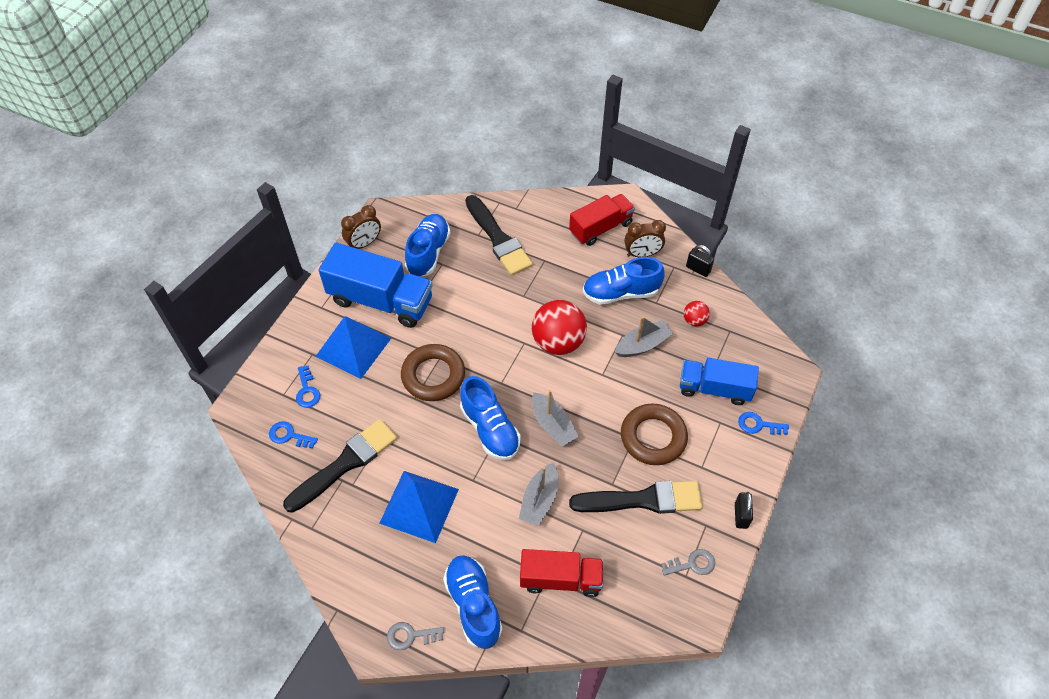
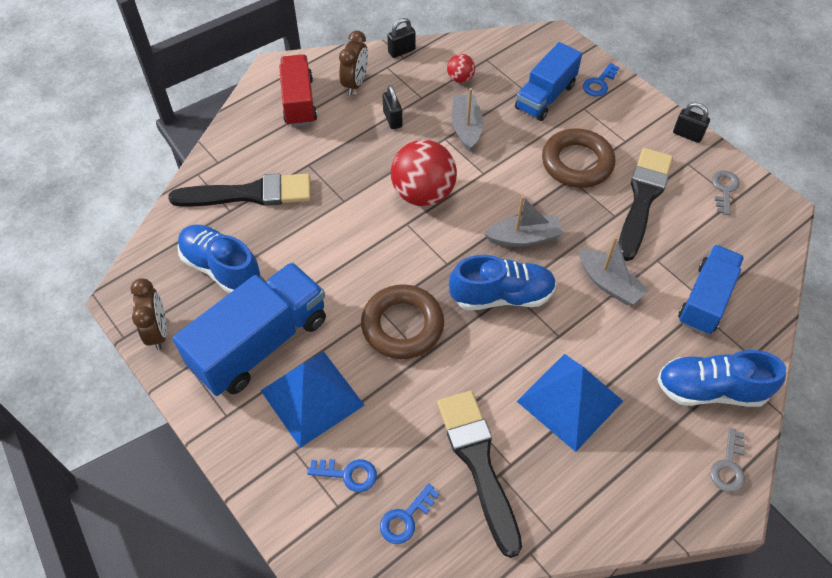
camera: 65 degrees left, 0 degrees up
(561, 579) = (705, 299): red truck -> blue truck
(620, 293) = (392, 119): blue shoe -> black padlock

